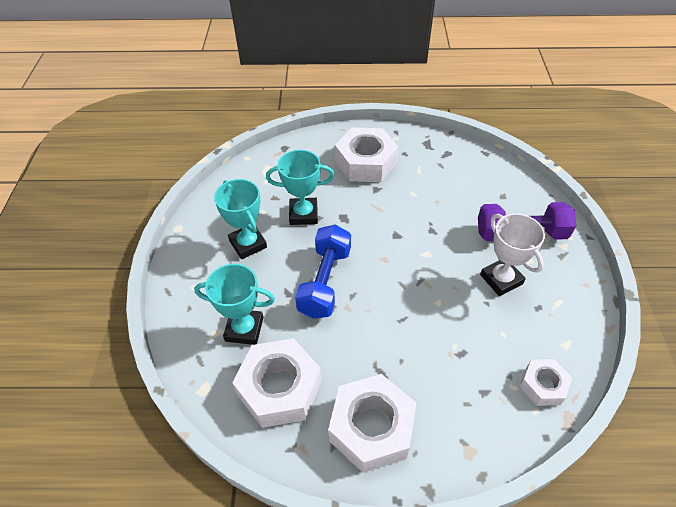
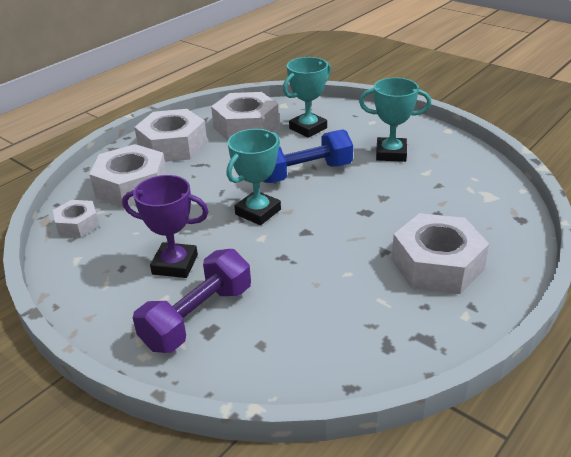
camera: 130 degrees right, 15 degrees down
(303, 214) = (396, 192): turquoise trophy -> turquoise trophy (258, 212)
(325, 281) = (304, 173): blue dumbbell -> blue dumbbell turned 75 degrees counterclockwise
(462, 397) = (132, 186): none -> white nut
(501, 279) = (175, 264): white trophy -> purple trophy

